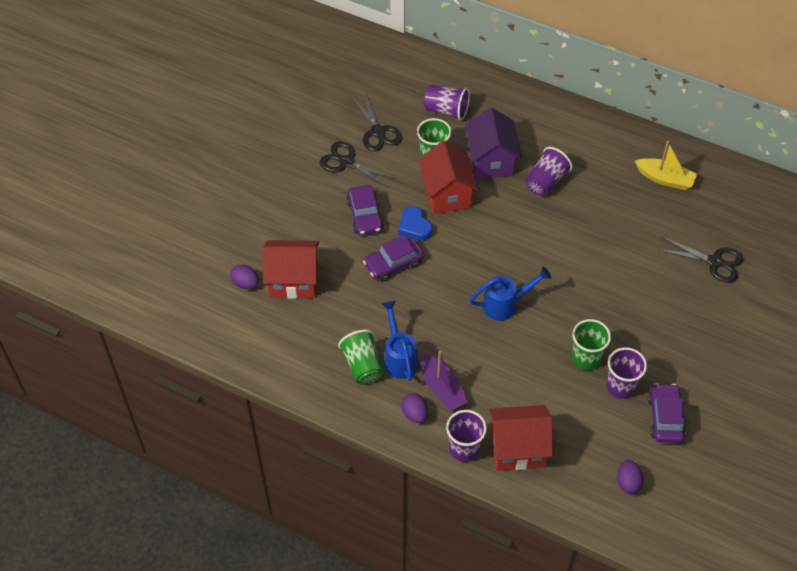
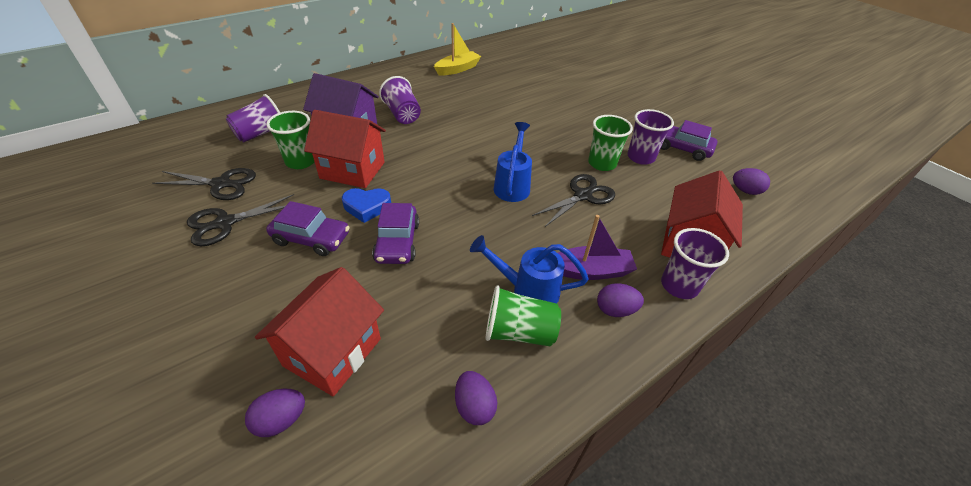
camera: 65 degrees left, 10 degrees down
(301, 364) = (474, 406): none -> purple egg
(714, 262) = (547, 78): black scissors -> black scissors (582, 195)

